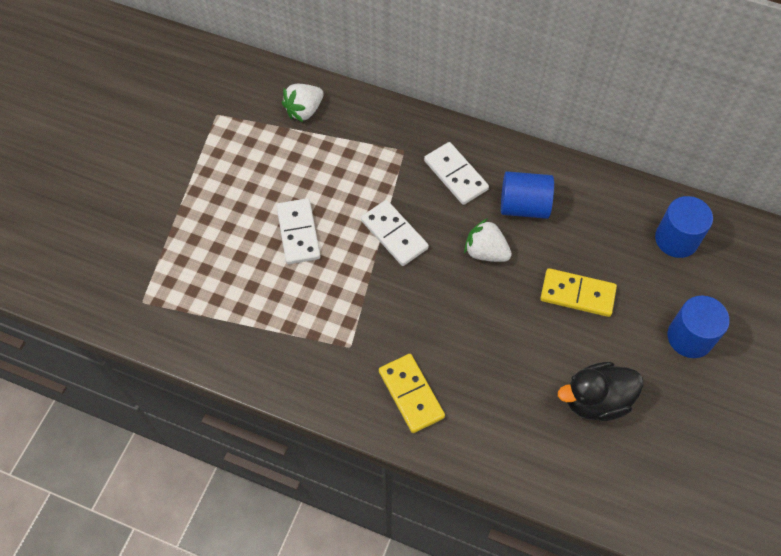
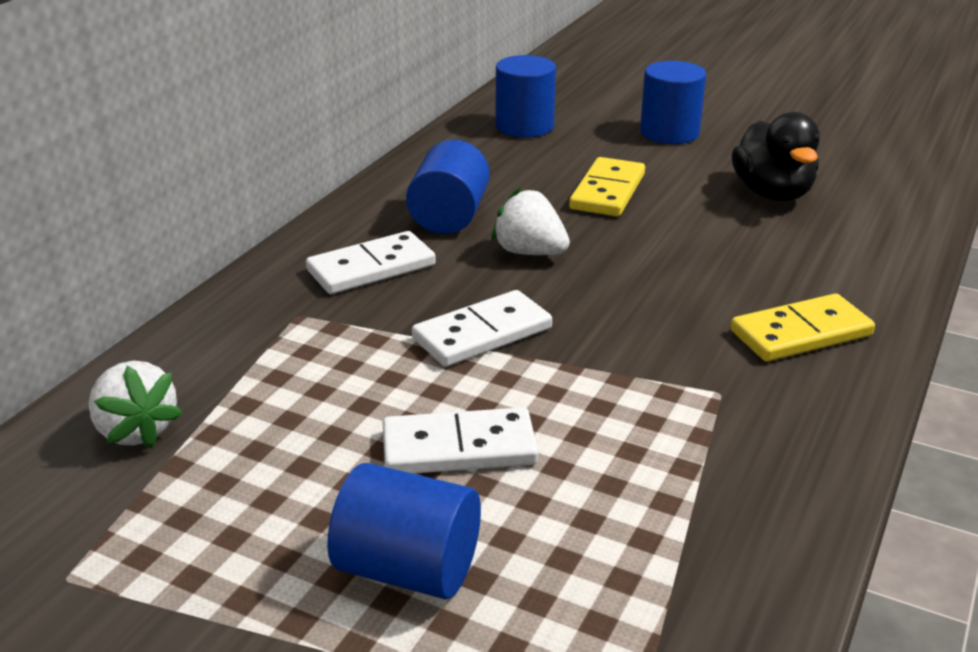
camera: 85 degrees left, 30 degrees down
(221, 222) = (408, 569): none -> blue cylinder
(485, 252) = (529, 252): white strawberry -> white strawberry turned 90 degrees clockwise

